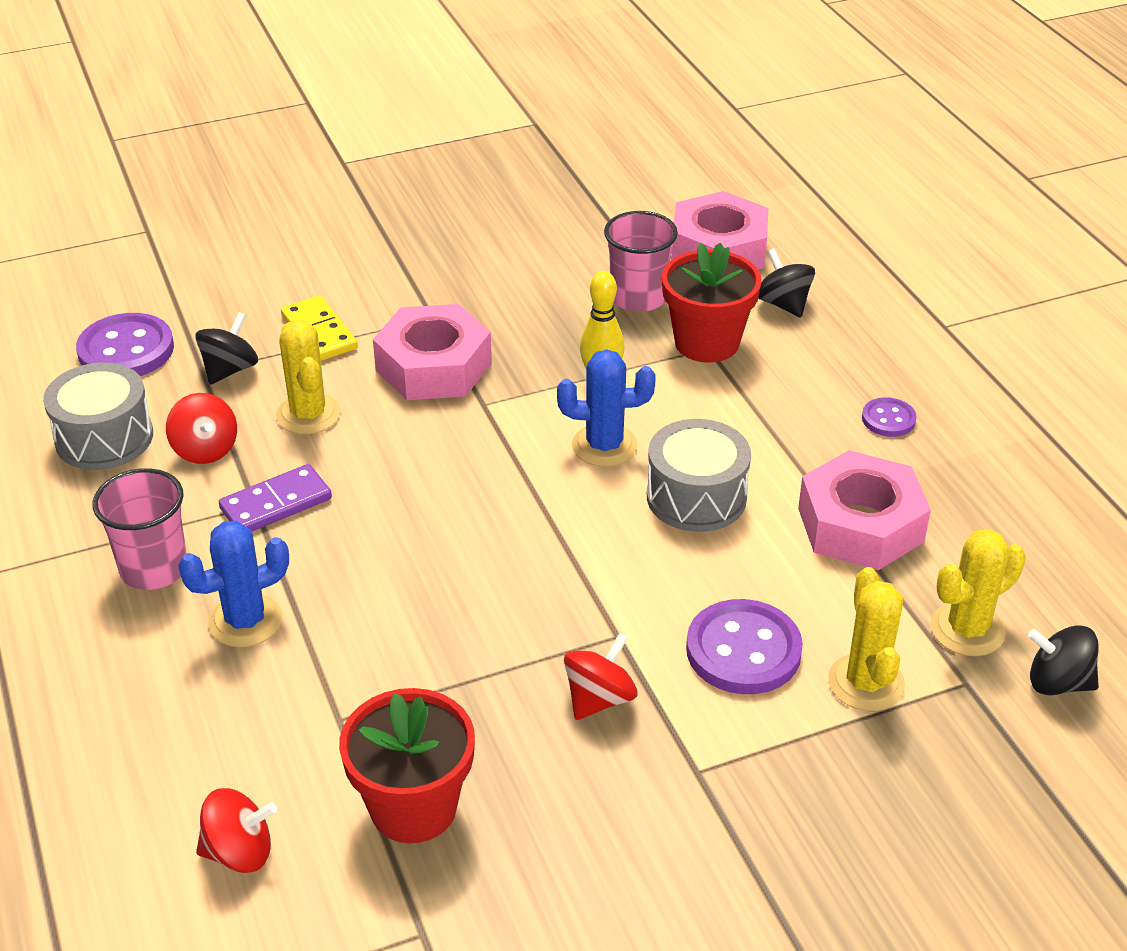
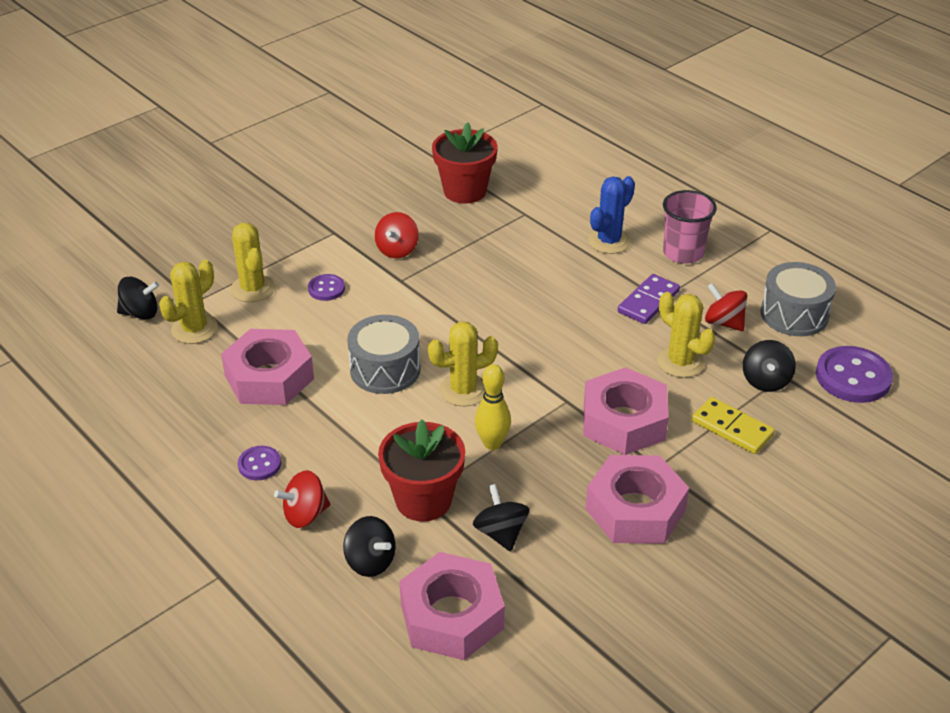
camera: 160 degrees right, 0 degrees up
(239, 852) = (531, 162): red spinning top -> red spinning top (305, 514)
(487, 287) = (635, 509): none -> pink nut
(604, 446) = (463, 390): blue cactus -> yellow cactus
(638, 298) = (501, 533): pink cup -> black spinning top
(743, 650) = (326, 289): purple button -> purple button, size x0.54

